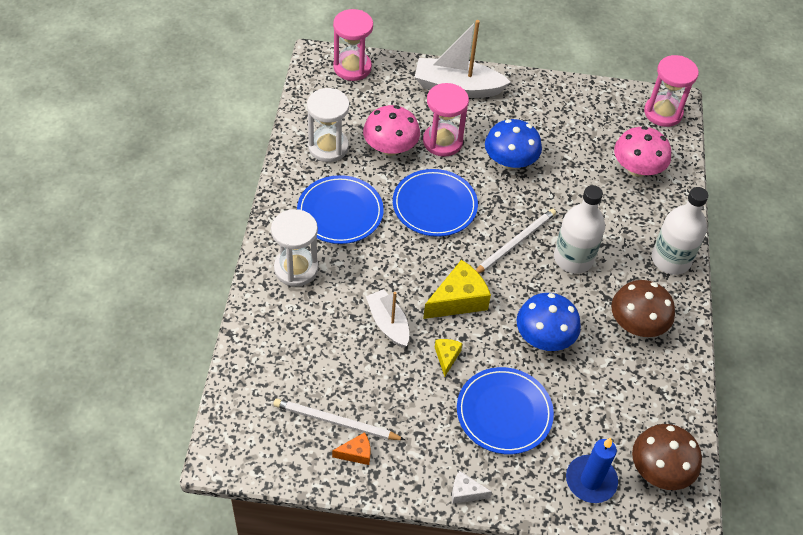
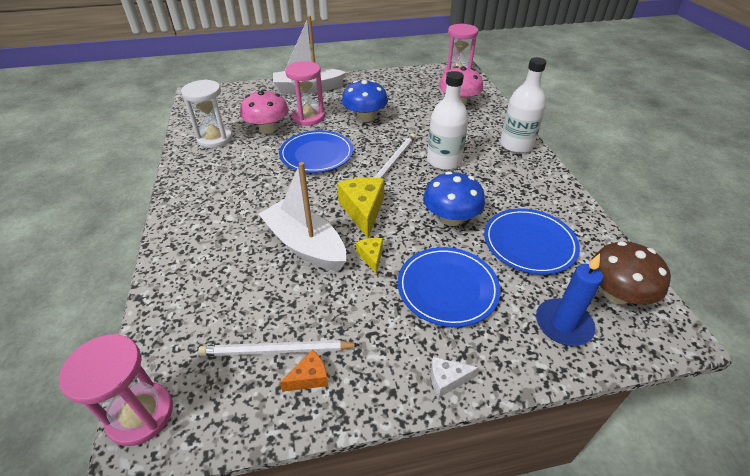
camera: 15 degrees left, 10 degrees down
(296, 268) = (202, 225): white hourglass -> none
(340, 212) = (236, 176): blue plate -> blue plate (529, 243)
(352, 67) = (224, 93): pink hourglass -> pink hourglass (141, 414)
(388, 323) = (305, 245): white boat -> white boat, size x1.60
(458, 300) = (363, 211): yellow cheese -> yellow cheese turned 45 degrees counterclockwise
(637, 324) = (519, 189): brown mushroom -> none

